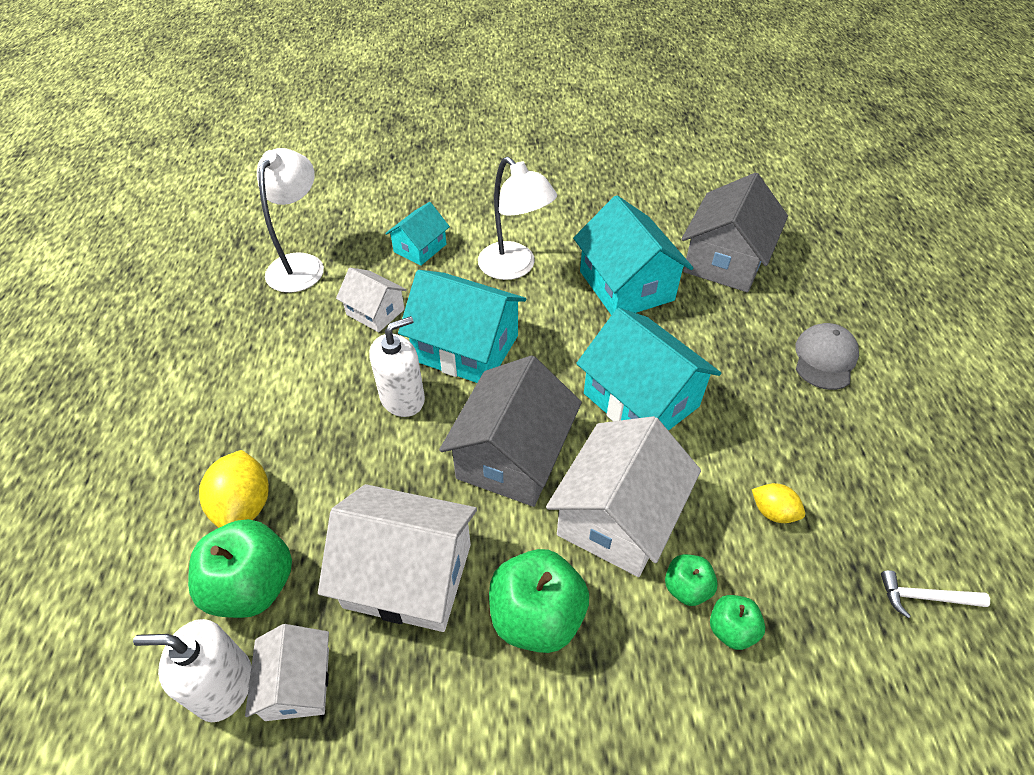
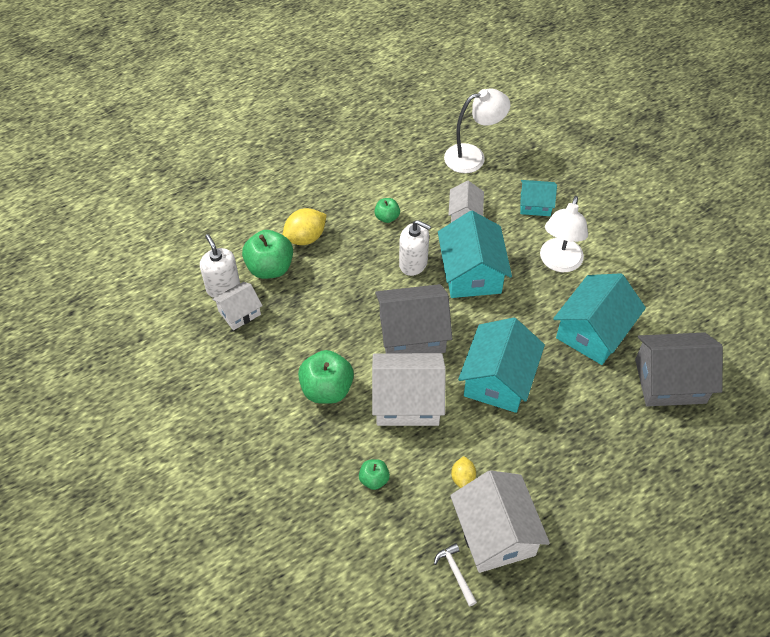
camera: 60 degrees right, 5 degrees up
(408, 575) = (313, 325): white house -> white house (495, 533)
(686, 588) = (385, 450): green apple -> green apple (387, 217)
(824, 359) = (615, 473): grey cap -> none

